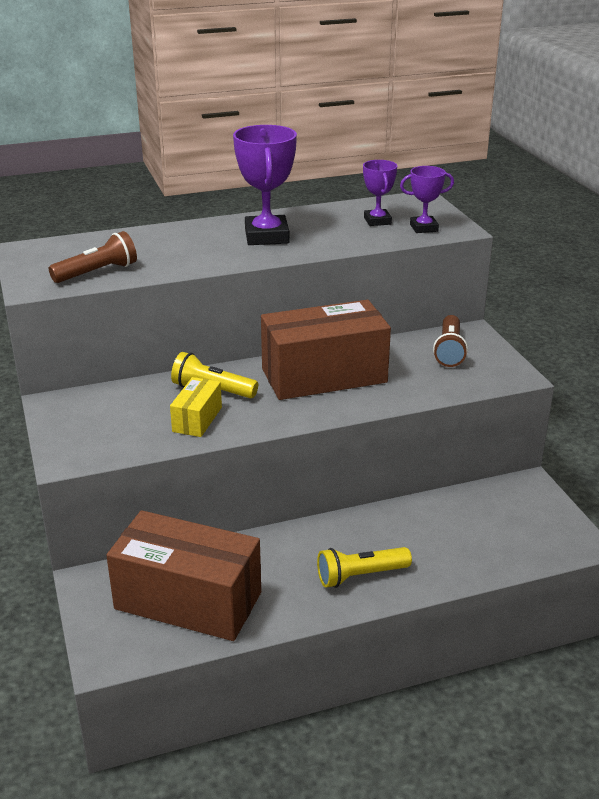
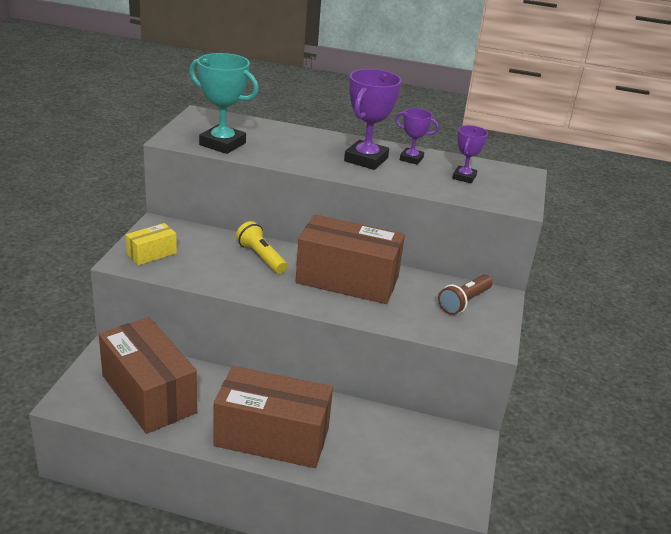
camera: 30 degrees right, 0 degrees up
(97, 272) = (222, 144): brown flashlight -> turquoise trophy
(197, 419) = (228, 272): yellow box -> yellow box (152, 254)
(360, 575) = (272, 437): yellow flashlight -> brown box
(423, 228) = (493, 195): purple trophy -> purple trophy (411, 159)

